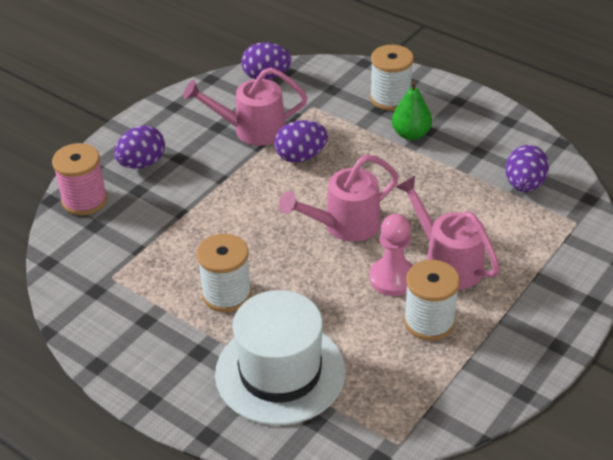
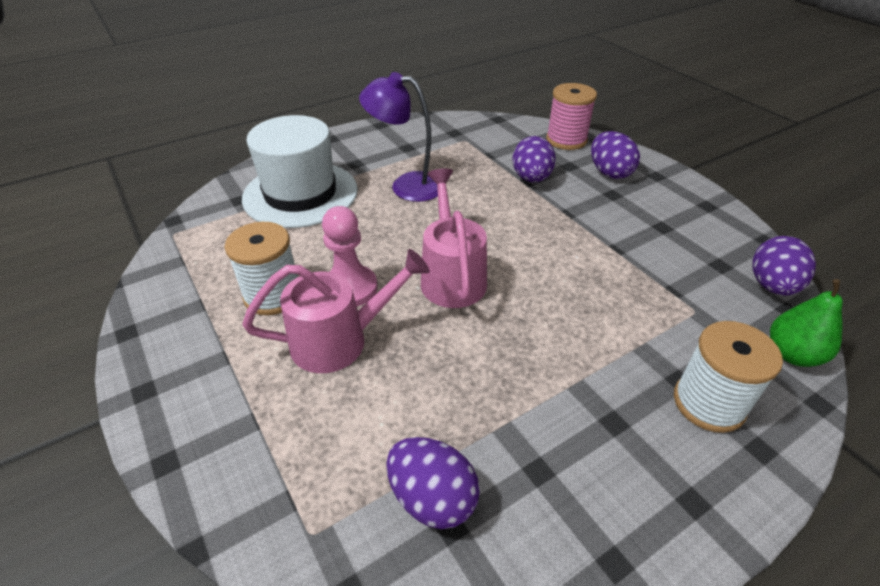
camera: 110 degrees right, 0 degrees up
(226, 294) = (406, 186): white spool -> purple lamp
(251, 130) = (651, 248): pink watering can -> none
(301, 156) = (588, 274): purple egg -> purple egg (531, 178)
(410, 134) = (608, 396): green pear -> green pear (792, 354)

